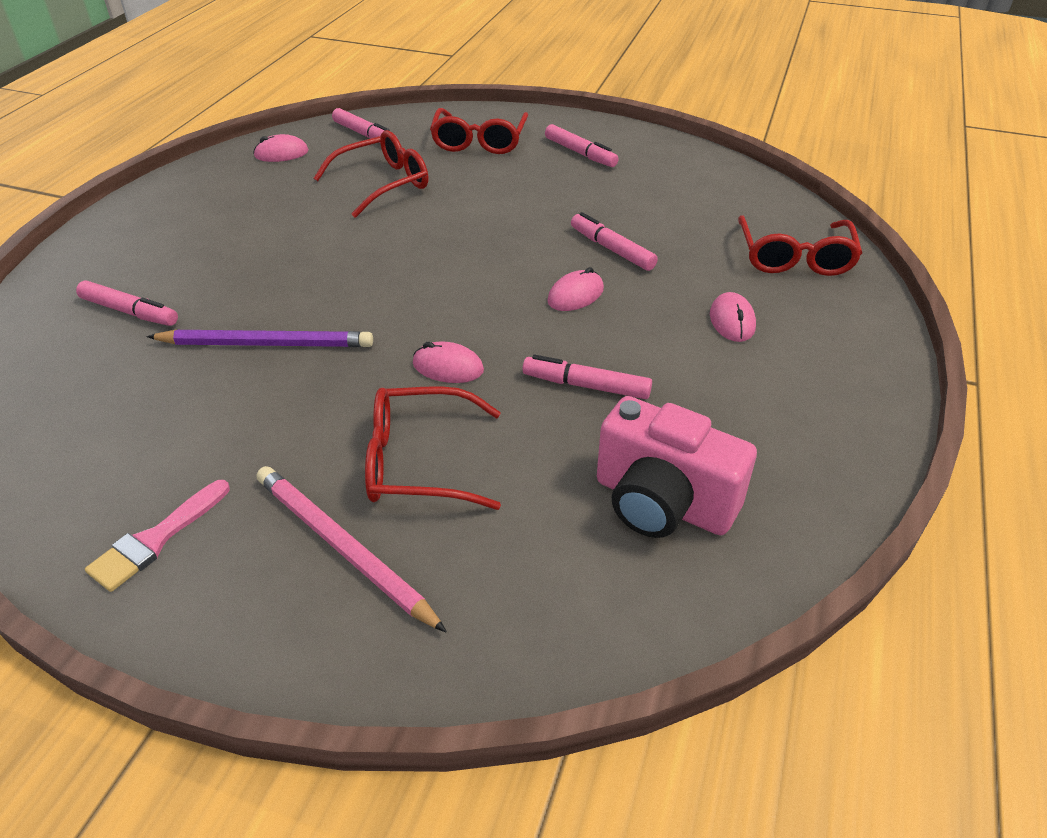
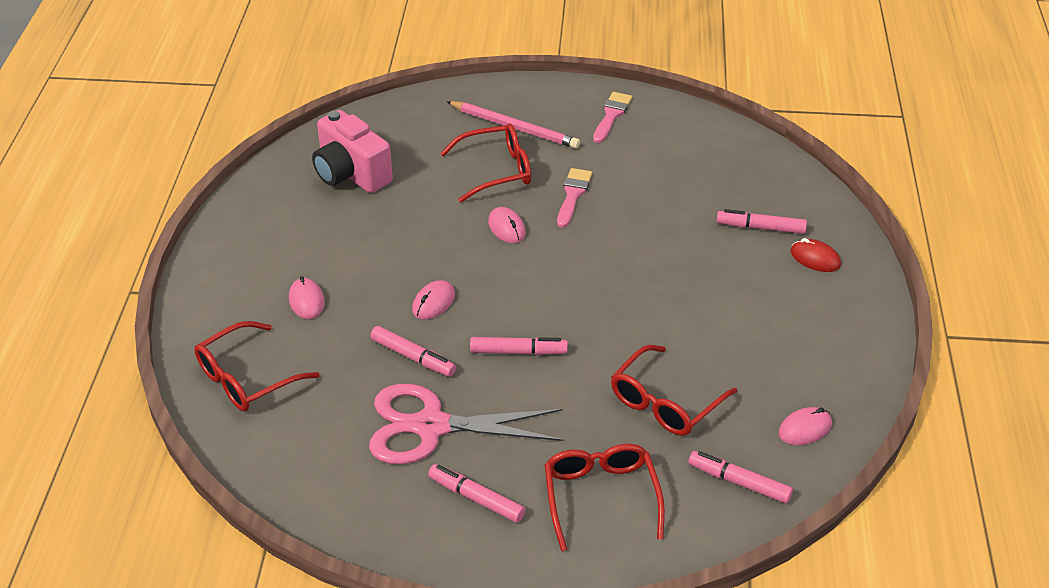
camera: 165 degrees right, 0 degrees up
(111, 270) = (815, 258): none -> red mouse
(266, 344) = (642, 222): purple pencil -> none
(328, 398) = (573, 195): none -> pink brush
(448, 367) = (507, 228): pink mouse -> pink mouse turned 60 degrees clockwise
(586, 386) = (408, 231): pink marker -> pink marker (518, 351)
(607, 197) = (430, 426): none -> pink scissors
(662, 503) = (351, 174): pink camera -> pink camera turned 150 degrees counterclockwise
(794, 257) = (246, 378): red glasses -> red glasses turned 120 degrees counterclockwise

